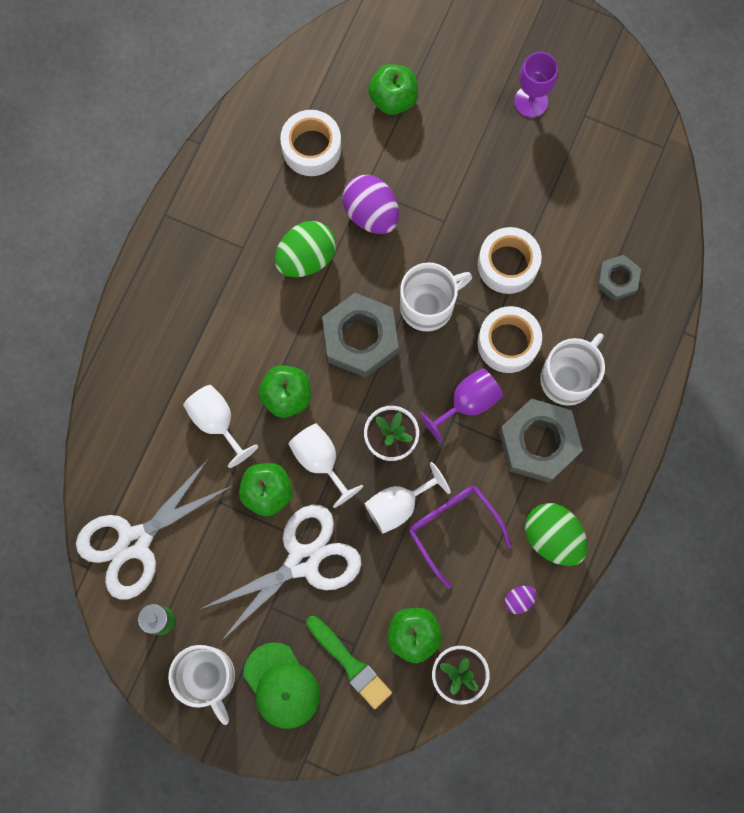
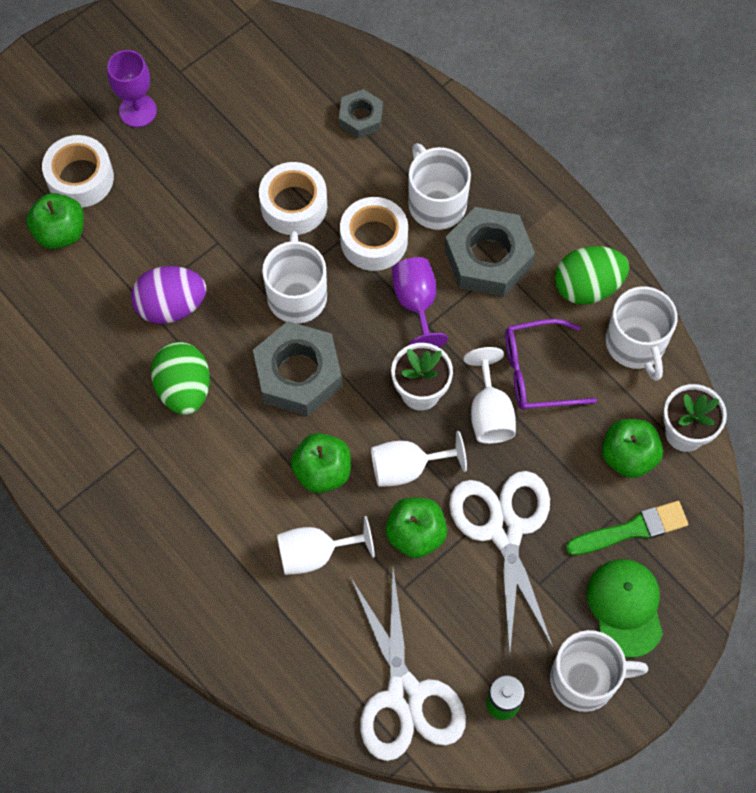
camera: 65 degrees left, 10 degrees down
(281, 685) = (625, 607): green cap -> green cap turned 90 degrees counterclockwise
(311, 148) = (68, 332): white tape -> white tape (80, 178)
(518, 600) = (636, 344): purple egg -> white mug

